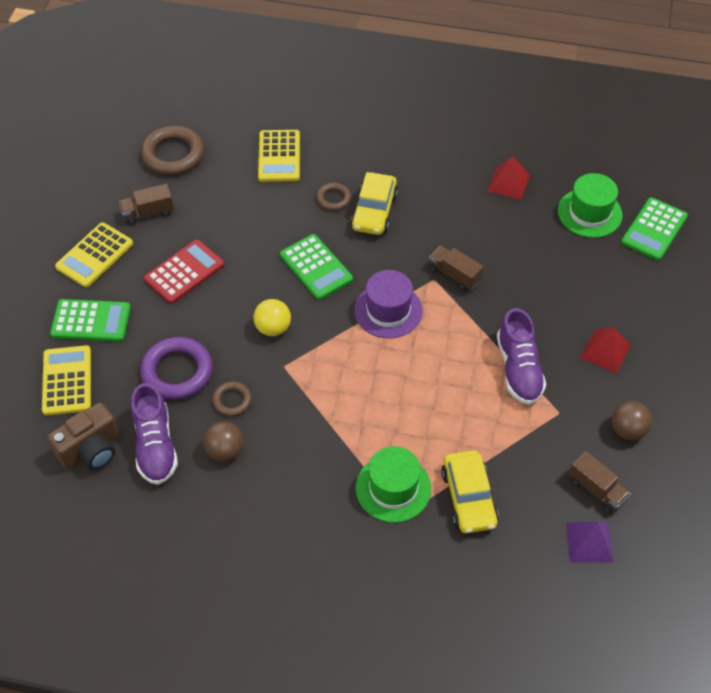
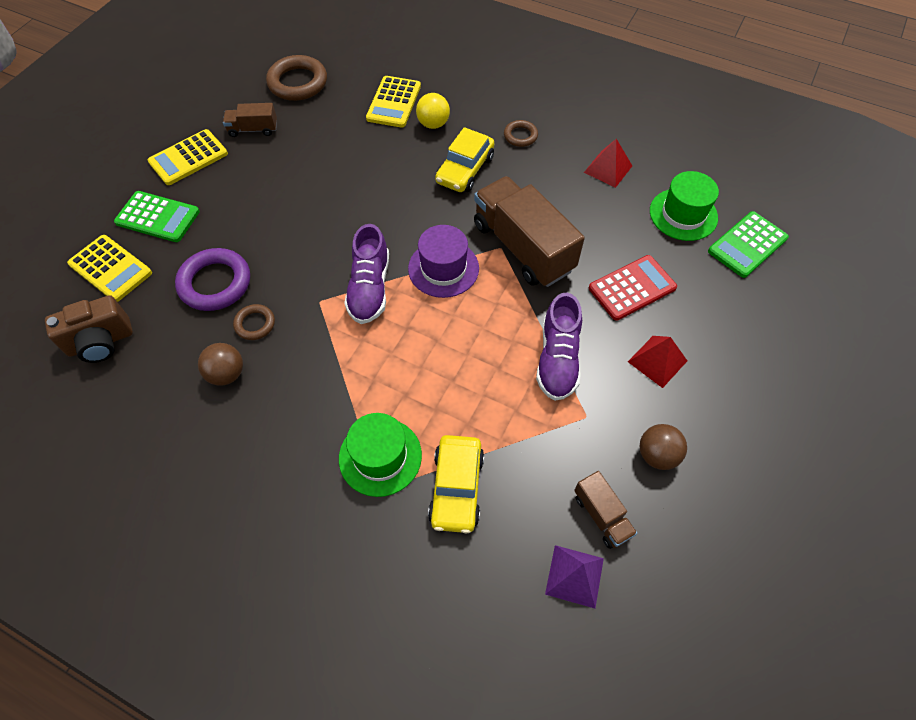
camera: 15 degrees right, 5 degrees up
(67, 381) = (110, 269): yellow calculator -> yellow calculator turned 120 degrees clockwise
(155, 445) = (162, 352): purple shoe -> purple shoe (369, 288)
(184, 272) = (262, 190): red calculator -> red calculator (632, 288)
(273, 328) = (324, 261): yellow ball -> yellow ball (433, 124)
(316, 267) = (388, 211): green calculator -> none
(333, 198) = (430, 150): brown ring -> brown ring (520, 136)
(454, 275) = (523, 247): brown truck -> brown truck, size x2.09

